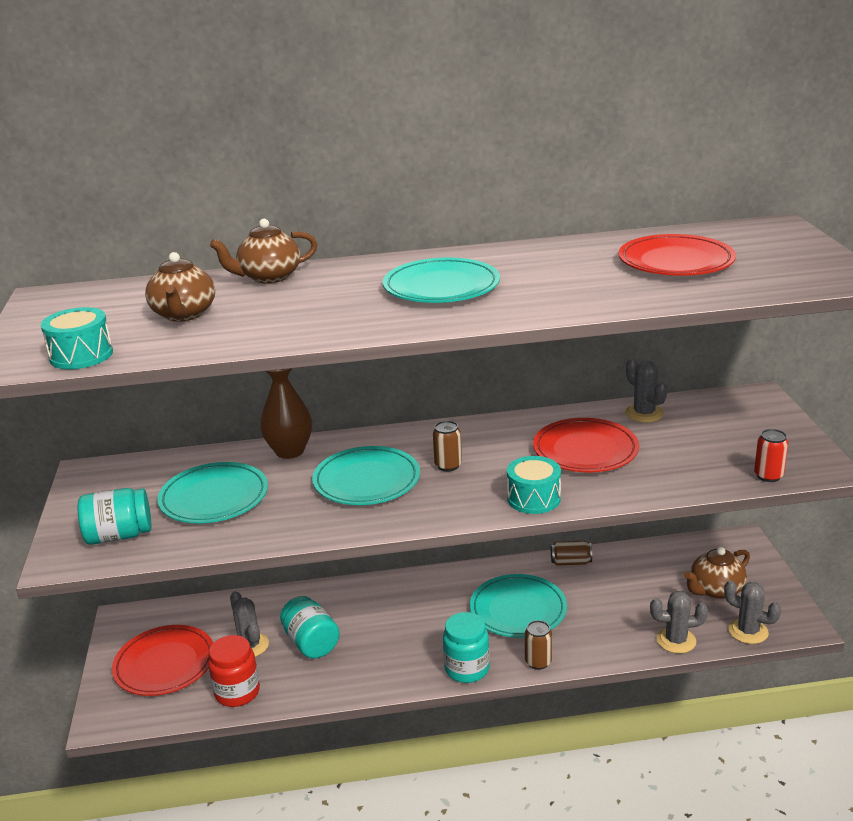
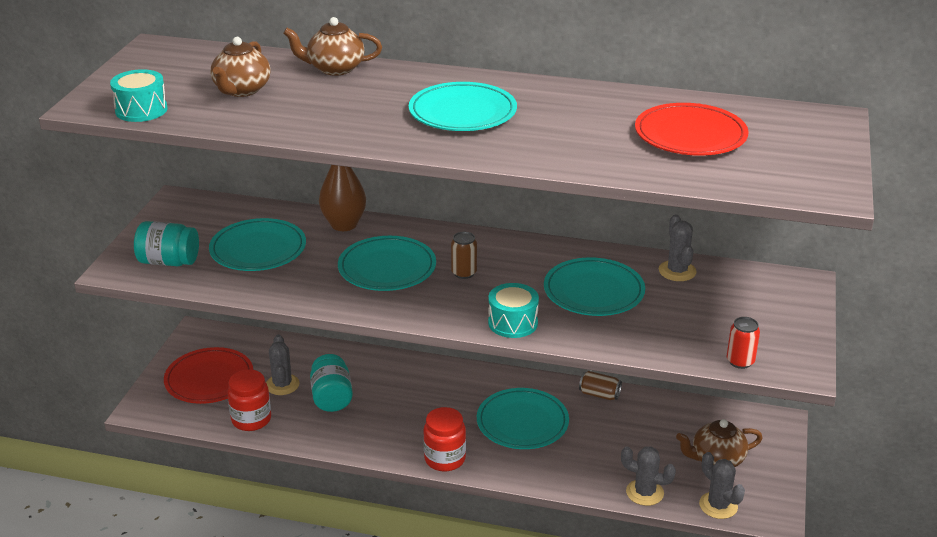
camera: 20 degrees right, 5 degrees up
(467, 669) = (445, 459): turquoise jar -> red jar
(538, 662) = (509, 472): brown can -> none
(585, 450) = (593, 292): red plate -> turquoise plate

